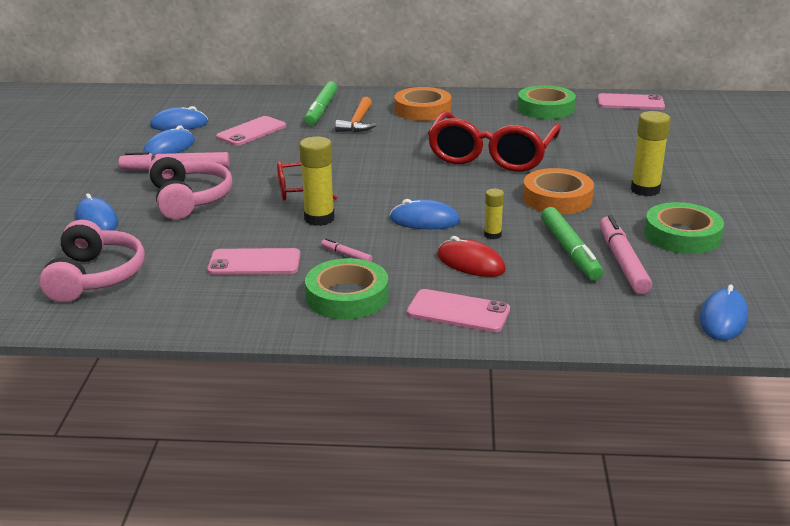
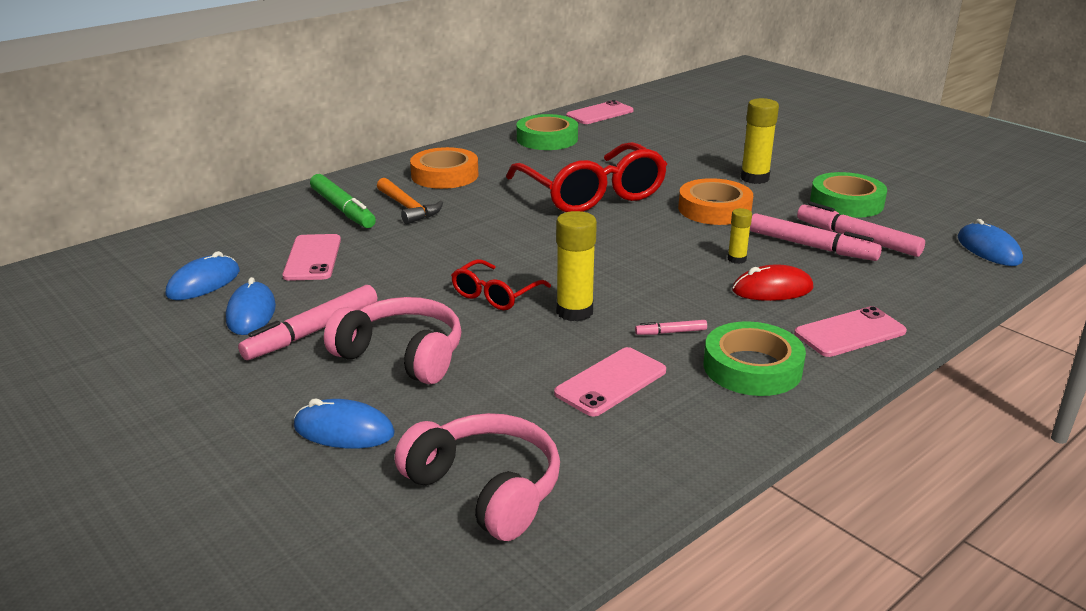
camera: 45 degrees left, 0 degrees up
(424, 220) = (662, 271): blue mouse -> none
(570, 251) = (811, 246): green marker -> pink marker

